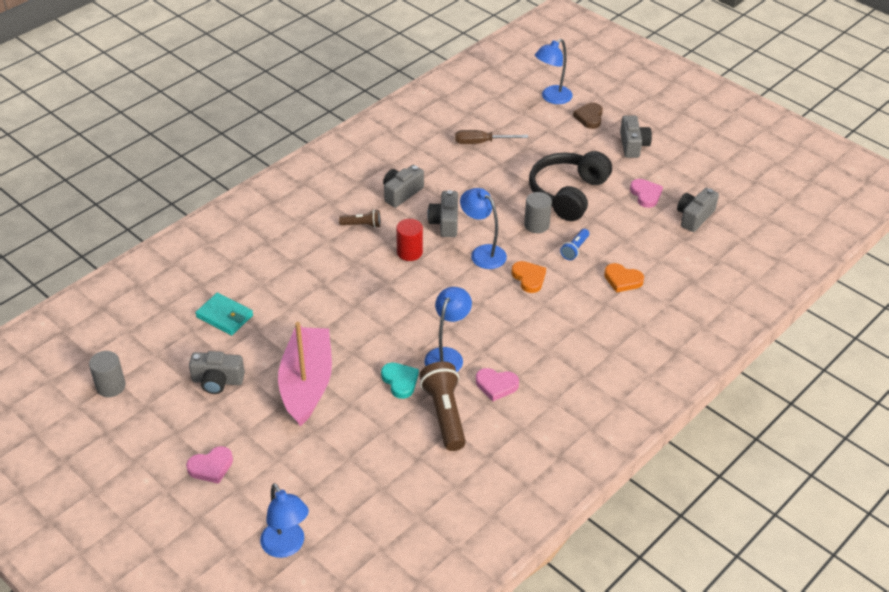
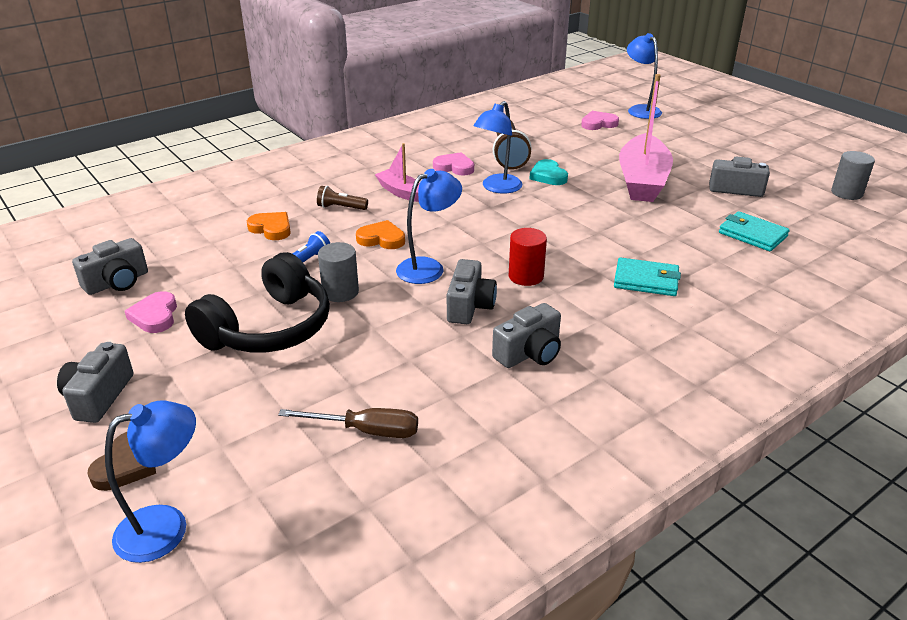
camera: 170 degrees left, 10 degrees down
(211, 467) = (716, 144): pink heart -> pink heart (598, 124)
(321, 257) = (646, 280): none -> turquoise wallet
(362, 225) = (592, 314): brown flashlight -> brown flashlight (341, 208)
(482, 253) = (428, 267): blue lamp -> blue lamp turned 90 degrees counterclockwise
(529, 278) = (381, 239): orange heart -> orange heart turned 120 degrees clockwise
(535, 339) = (400, 192): none -> pink boat

